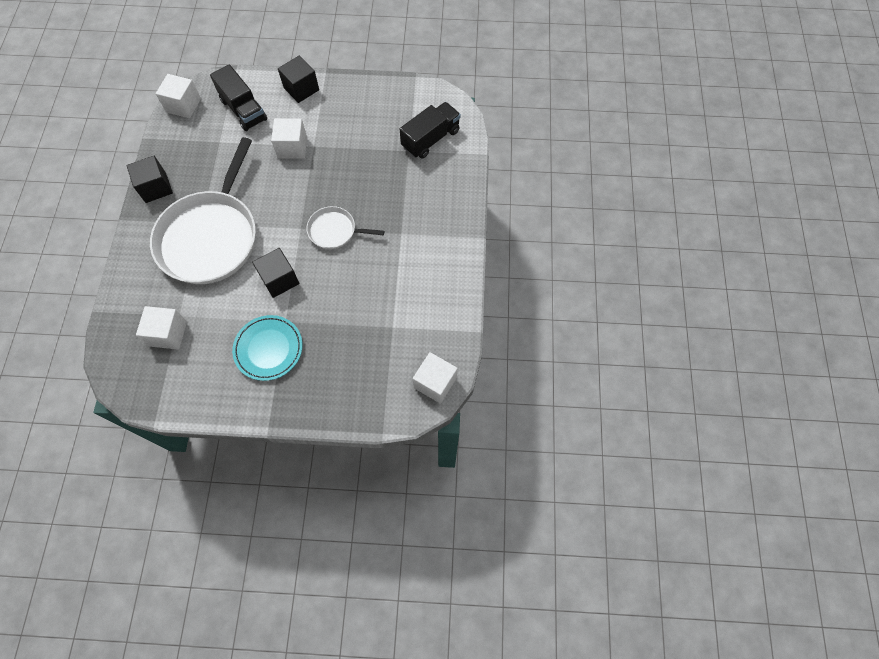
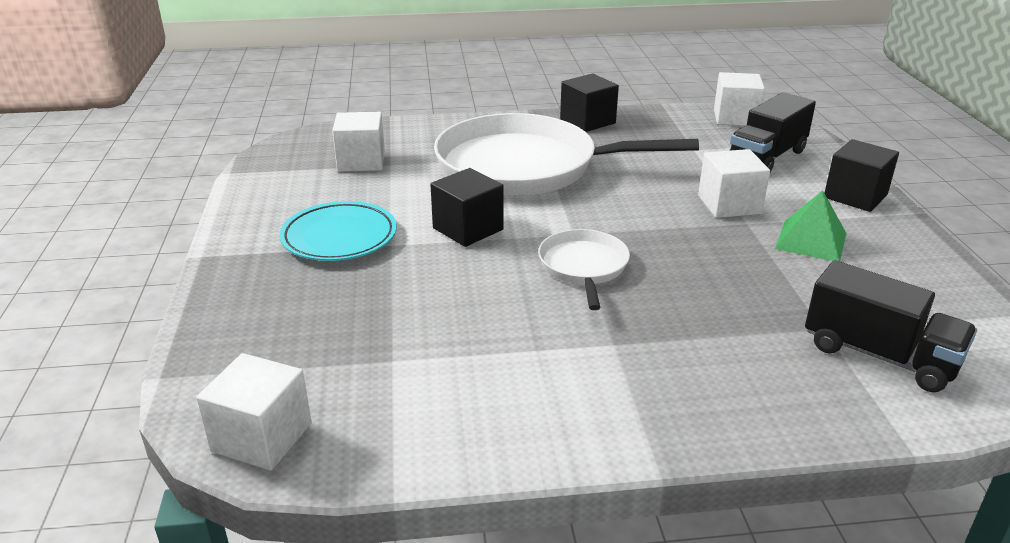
camera: 80 degrees right, 35 degrees down
(338, 126) = (811, 240): none -> green pyramid

